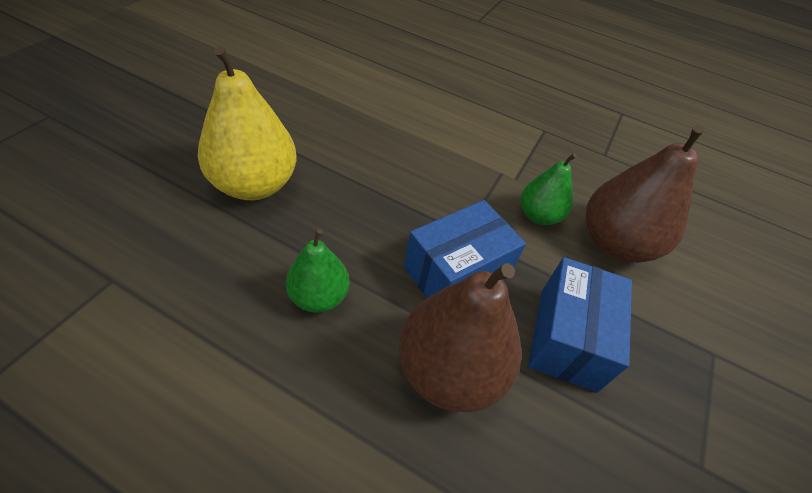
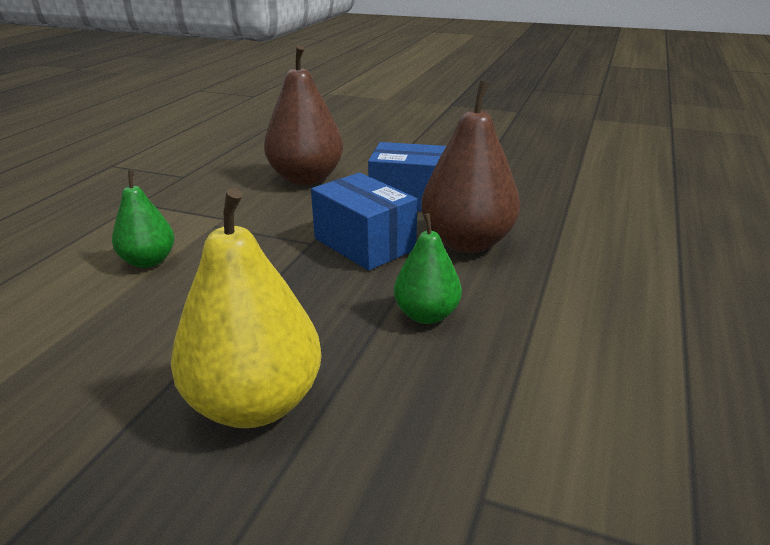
camera: 90 degrees left, 20 degrees down
(538, 216) = (279, 207): green pear -> green pear (149, 261)

